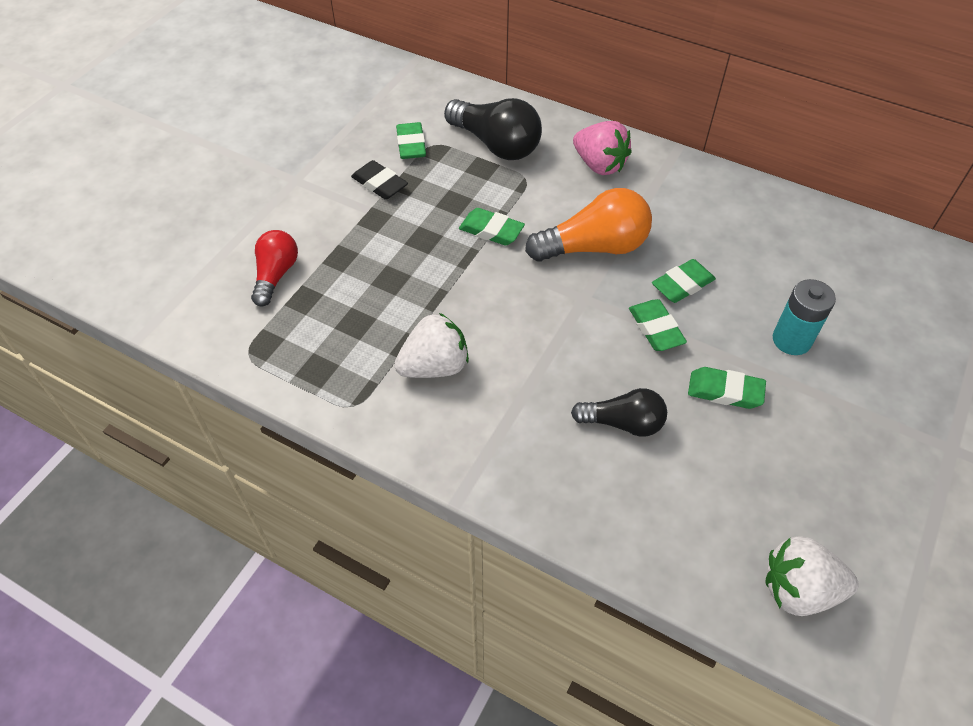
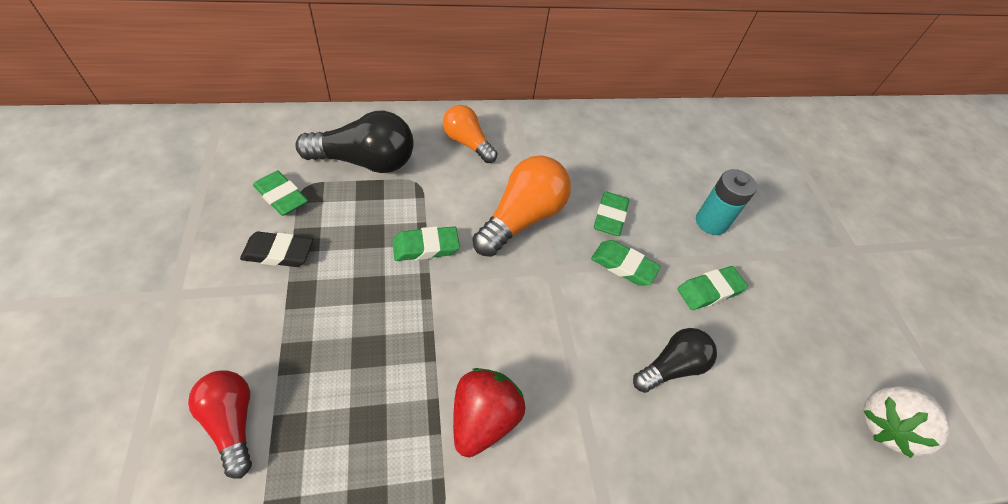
camera: 45 degrees left, 0 degrees up
(434, 366) = (483, 419): white strawberry -> red strawberry
(599, 165) = (467, 143): pink strawberry -> orange light bulb

